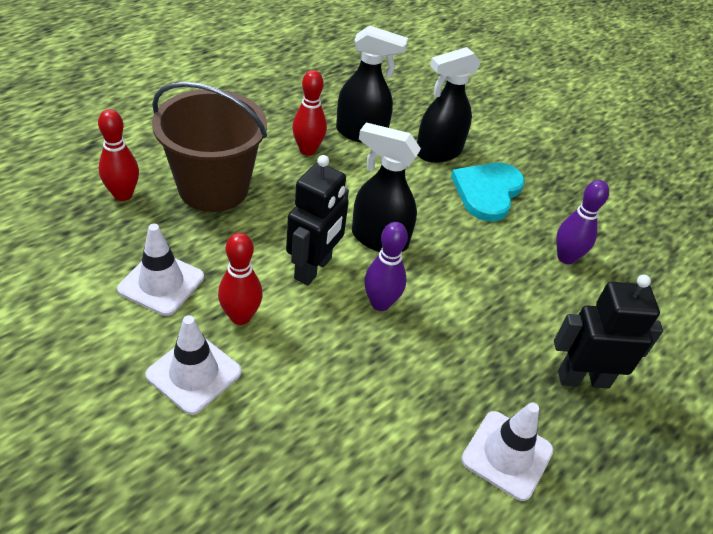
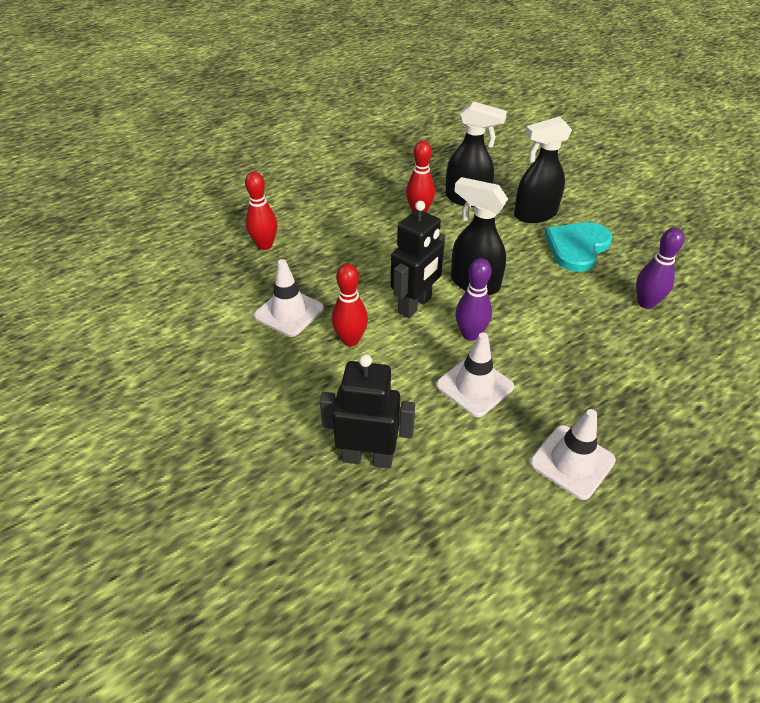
camera: 15 degrees right, 0 degrees up
(194, 373) = (309, 381): white traffic cone -> white traffic cone (474, 386)
(213, 188) = (337, 241): brown bucket -> none
(583, 379) = (651, 404): black robot -> black robot (368, 457)

